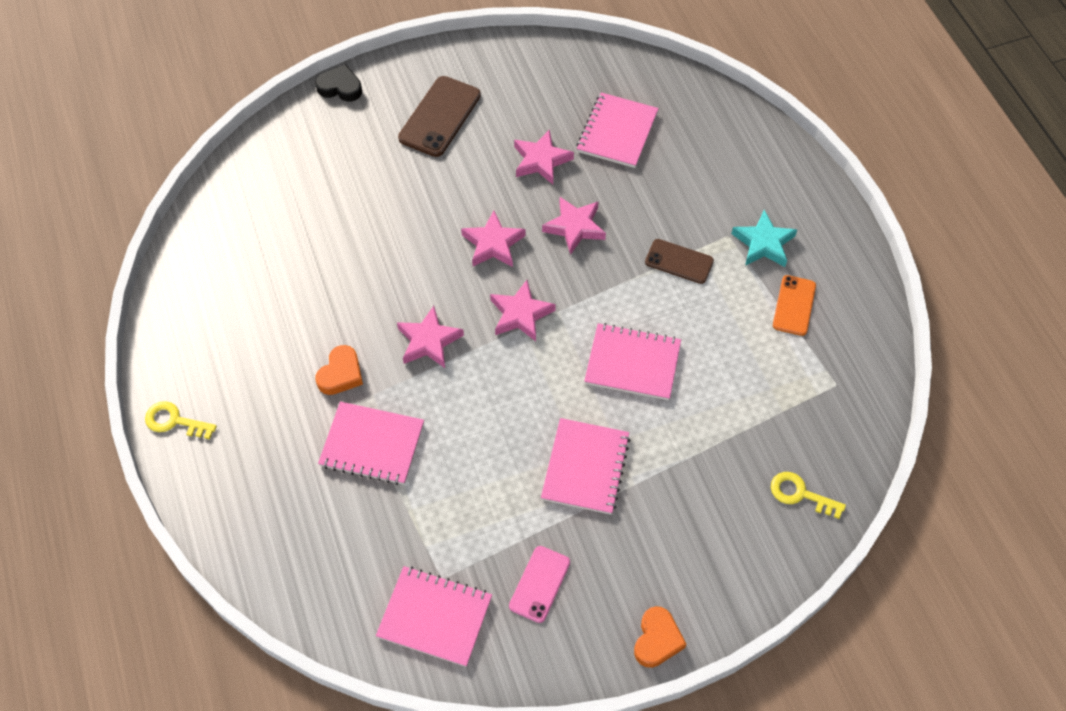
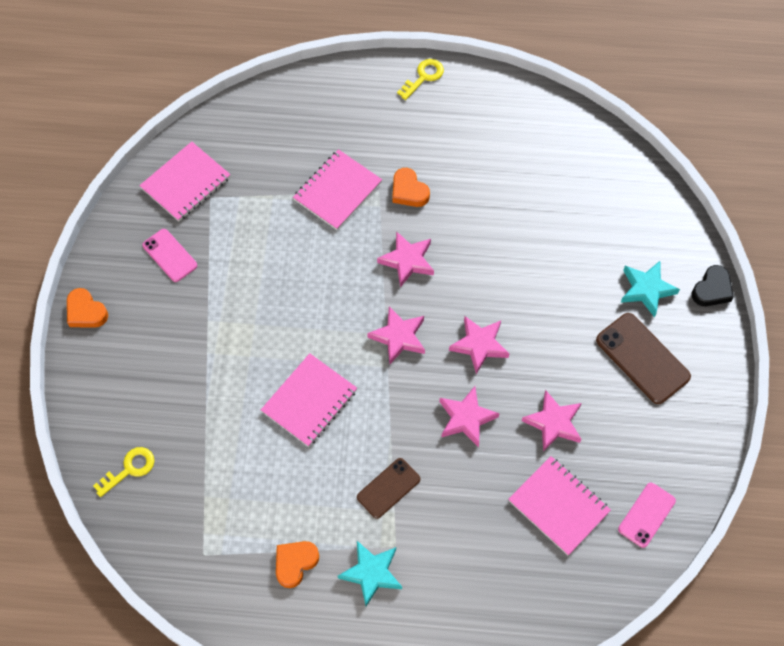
camera: 115 degrees right, 5 degrees up
(364, 134) = (646, 289): none -> turquoise star
(585, 467) = (239, 324): pink notebook -> none
(588, 72) = (646, 515): none -> pink phone
(794, 305) = (295, 563): orange phone -> orange heart

